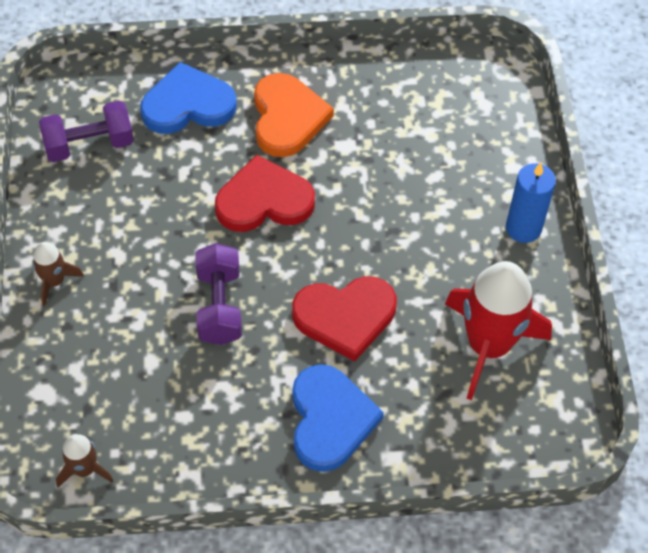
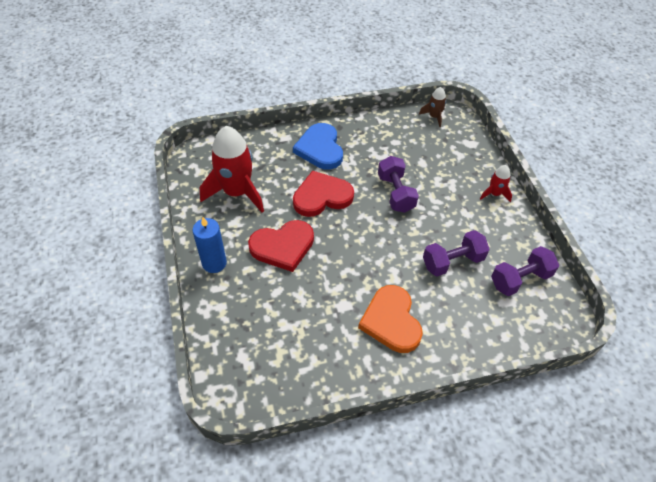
camera: 170 degrees right, 5 degrees down
(54, 281) = (494, 194): brown rocket -> red rocket
(173, 182) = (452, 262): none -> purple dumbbell
(188, 104) = (467, 321): blue heart -> none
(264, 200) = (389, 258): red heart -> red heart (283, 246)

